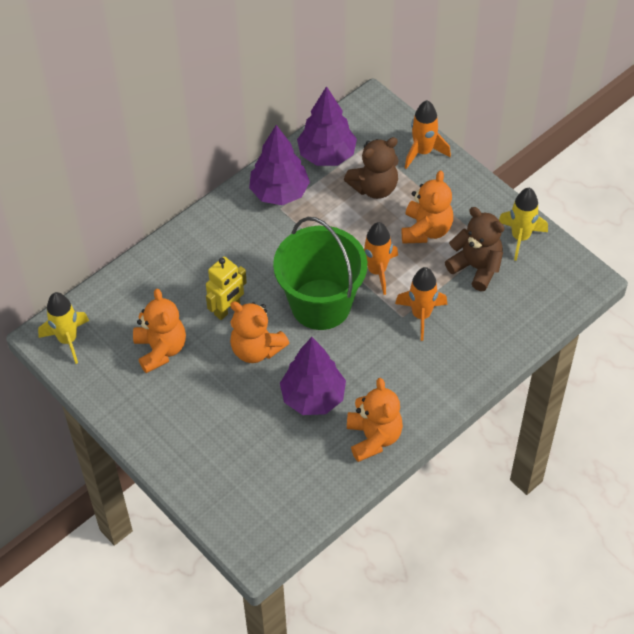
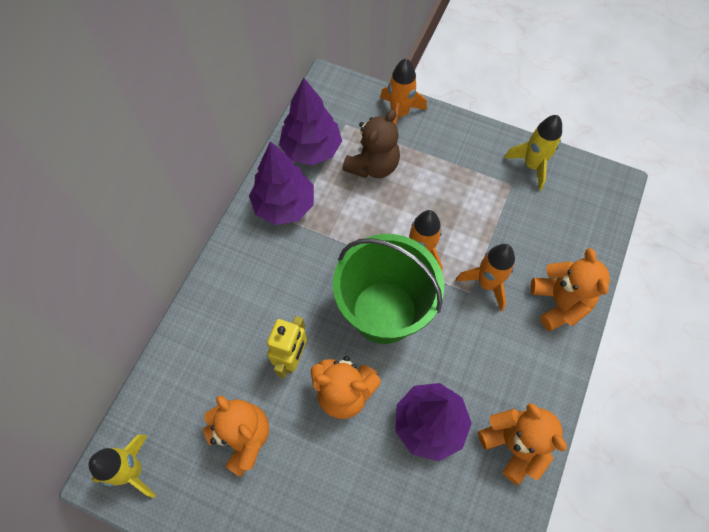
camera: 25 degrees left, 10 degrees up
(426, 230) = (443, 191): orange teddy bear -> orange teddy bear (559, 302)
(476, 267) = (510, 211): brown teddy bear -> none

